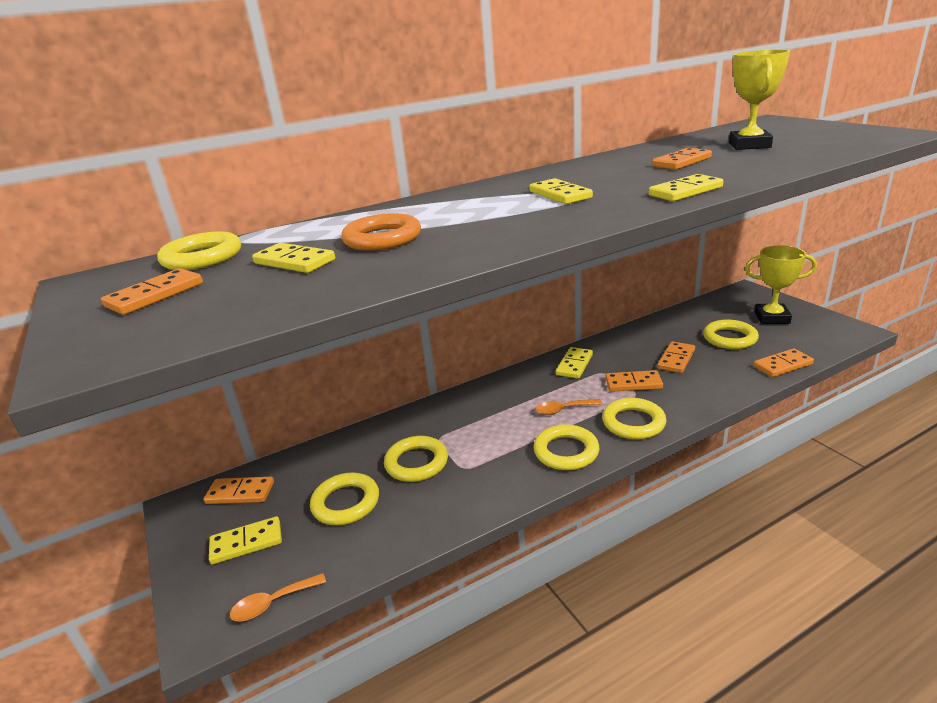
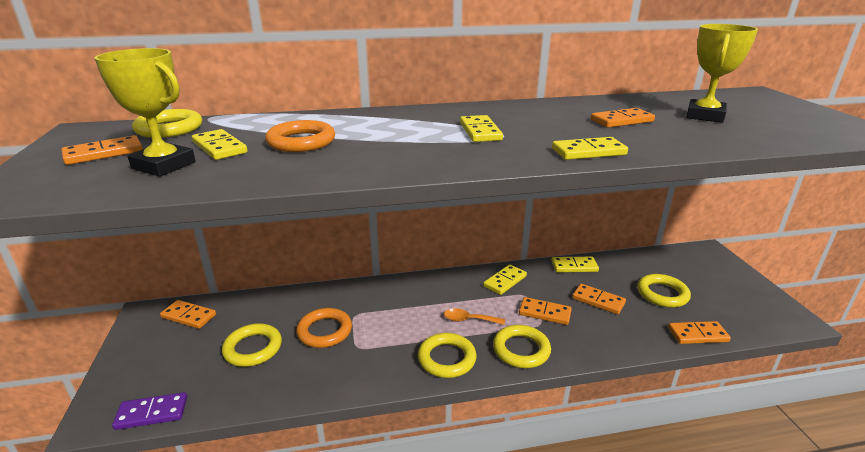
camera: 15 degrees right, 0 degrees up
(246, 542) = (167, 357): yellow domino -> yellow domino (574, 266)
(272, 603) = (152, 413): orange spoon -> purple domino
(416, 463) = (324, 331): yellow ring -> orange ring
(676, 359) = (598, 301): orange domino -> orange domino turned 75 degrees clockwise
(772, 318) = (717, 284): yellow trophy -> yellow trophy (164, 165)

